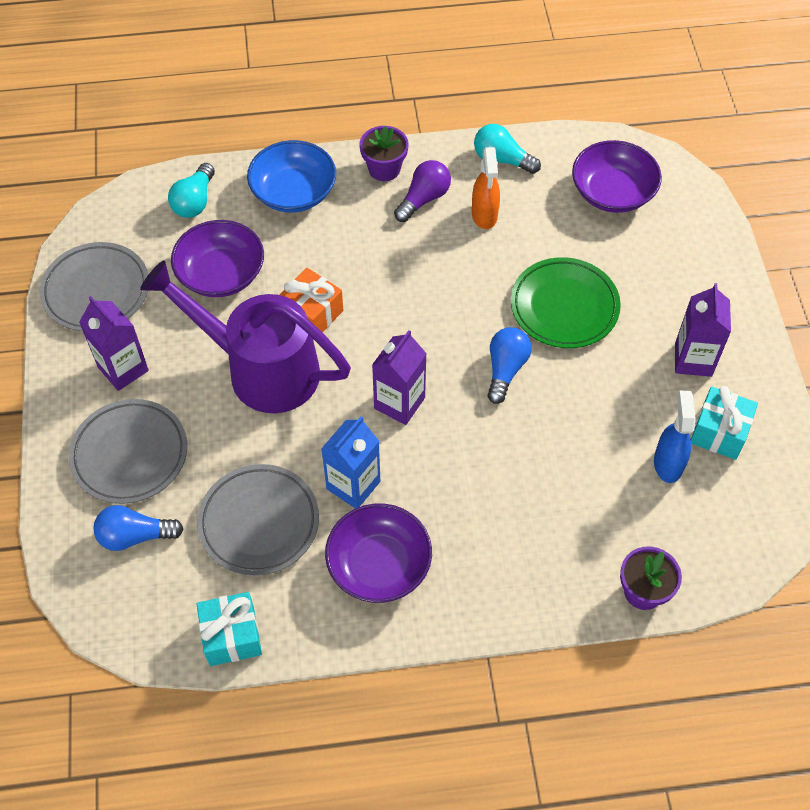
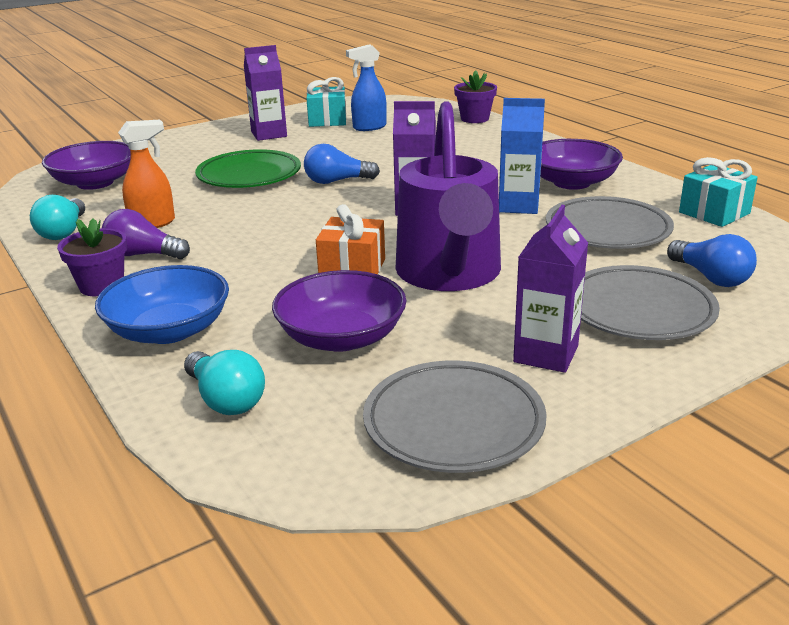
camera: 115 degrees left, 30 degrees down
(195, 201) = (226, 399): turquoise light bulb -> turquoise light bulb turned 60 degrees clockwise

